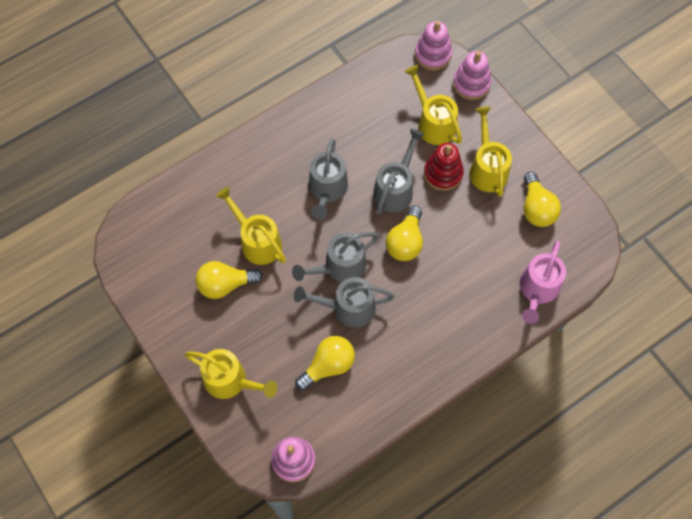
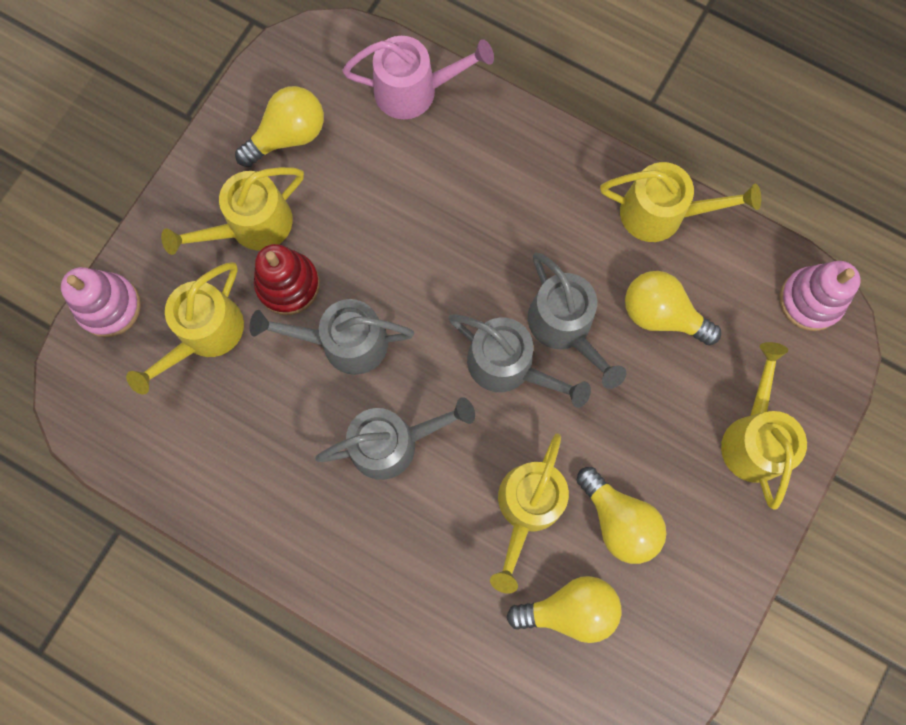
camera: 115 degrees left, 10 degrees up
(391, 398) = (662, 213): none -> yellow watering can
(405, 242) = (425, 291): yellow light bulb -> yellow light bulb (569, 609)
(433, 54) = (75, 388): pink stacking toy -> none

